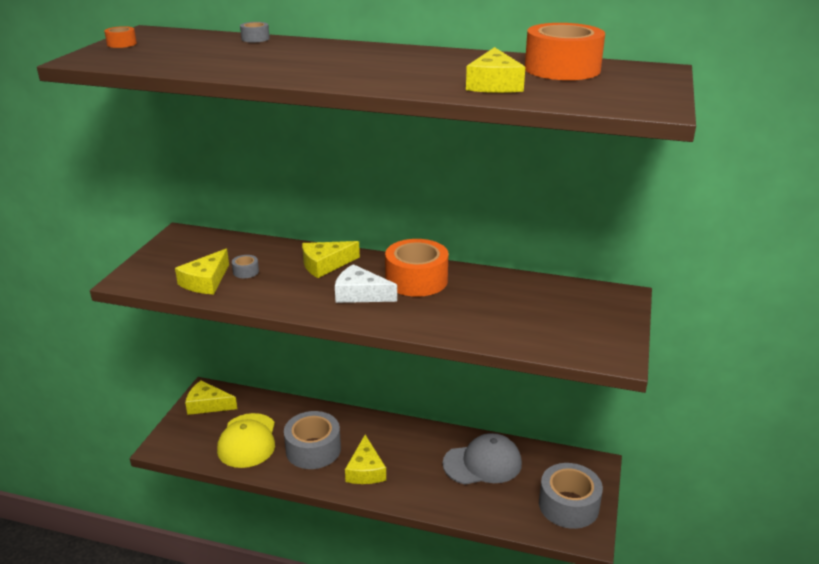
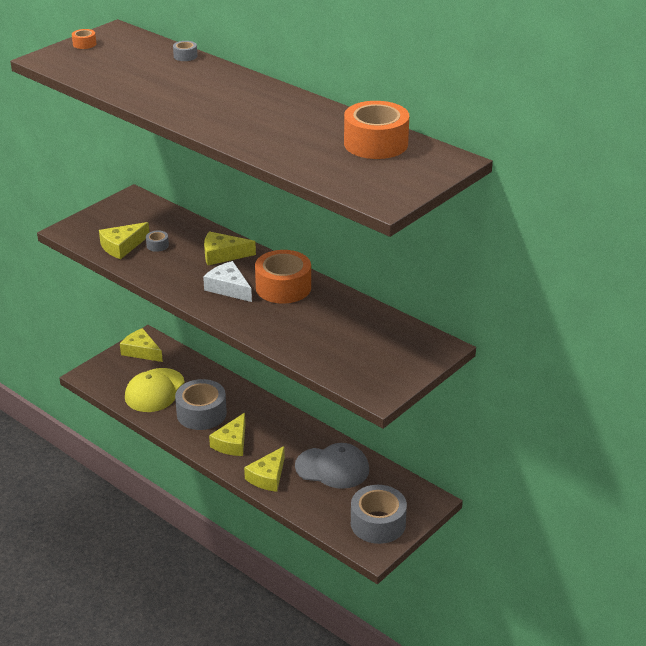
camera: 25 degrees right, 5 degrees up
(494, 84) = (300, 150): yellow cheese -> yellow cheese (268, 476)

